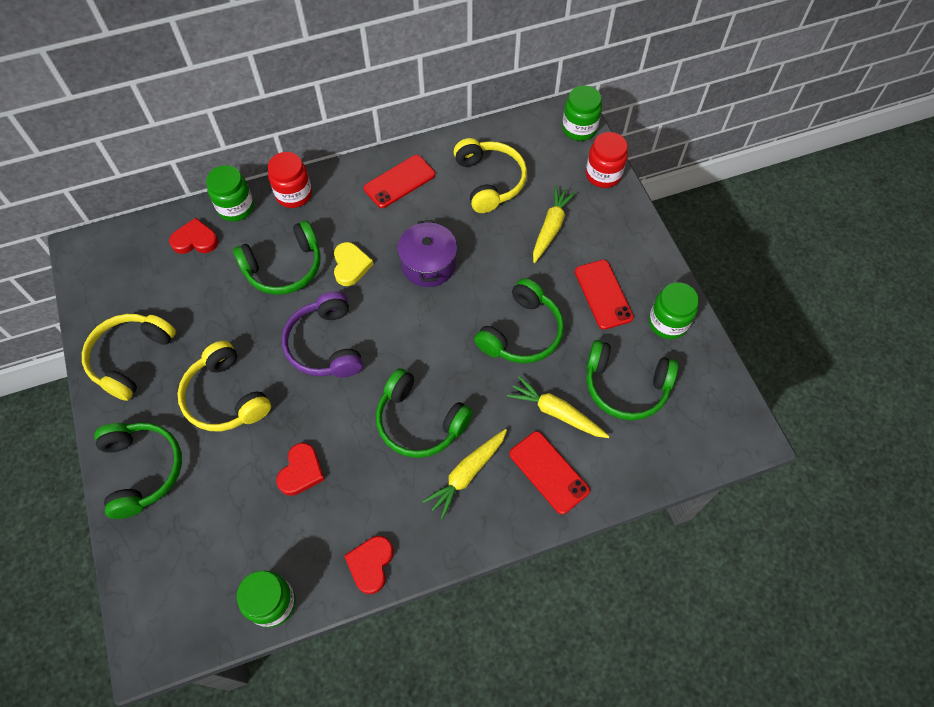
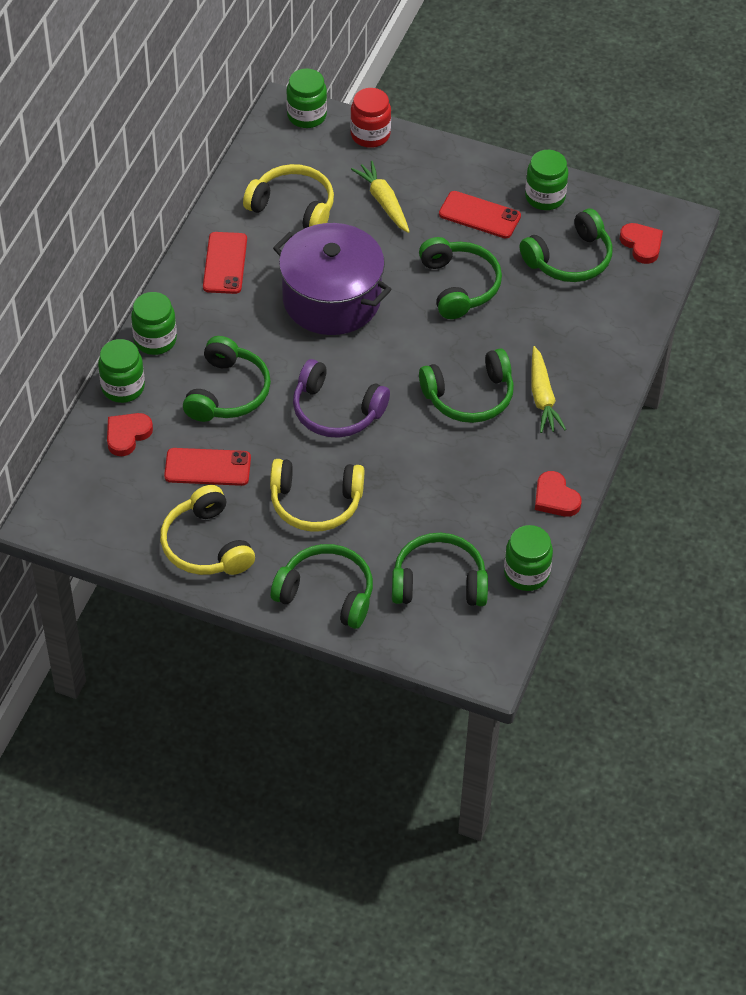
camera: 50 degrees left, 10 degrees down
(213, 541) = (439, 582): none -> green headphones
(294, 194) = (155, 340): red jar -> green jar
(301, 471) = (435, 494): red heart -> red heart (642, 245)
(351, 266) = (276, 348): yellow heart -> none
(428, 264) = (331, 299): purple pot -> purple pot, size x1.65
(549, 472) = (590, 350): red phone -> red phone (207, 467)
(556, 412) = (548, 313): yellow carrot -> none

